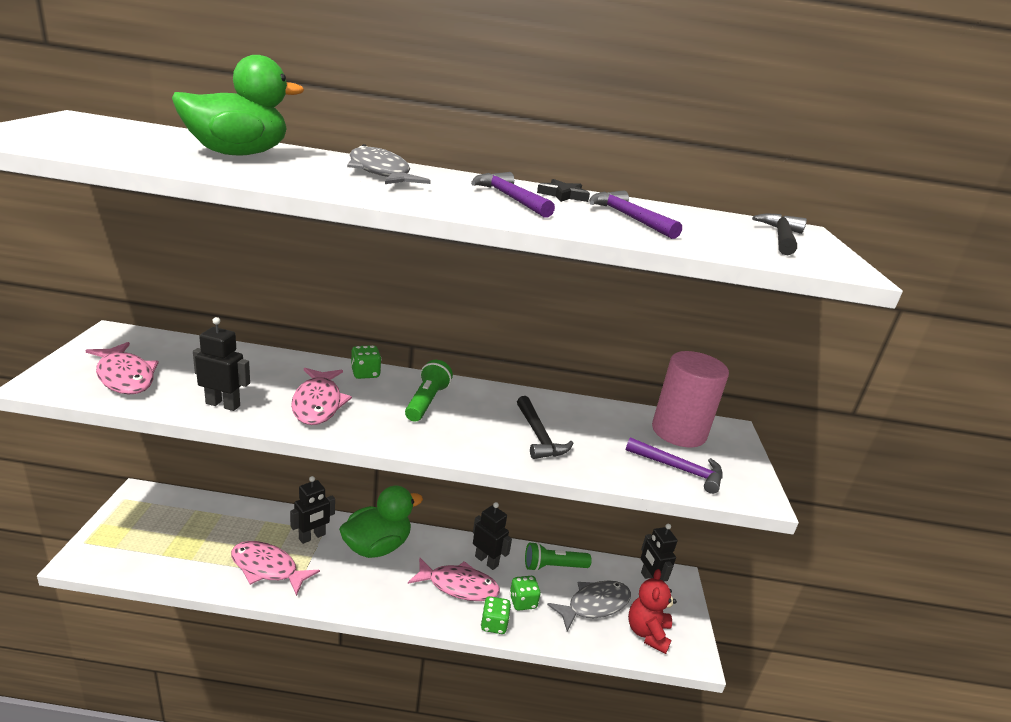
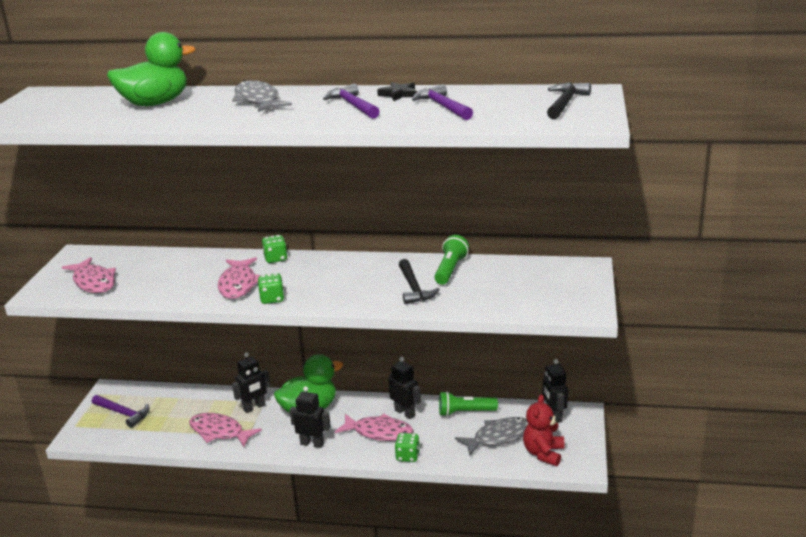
camera: 10 degrees right, 0 degrees up
(223, 404) = (167, 293): black robot -> black robot (312, 444)
(426, 401) = (324, 273): green flashlight -> green flashlight (450, 269)
(523, 602) = (434, 439): green dice -> green dice (272, 299)
(678, 432) = (538, 272): pink cylinder -> none
(679, 469) = (527, 300): purple hammer -> purple hammer (123, 413)

